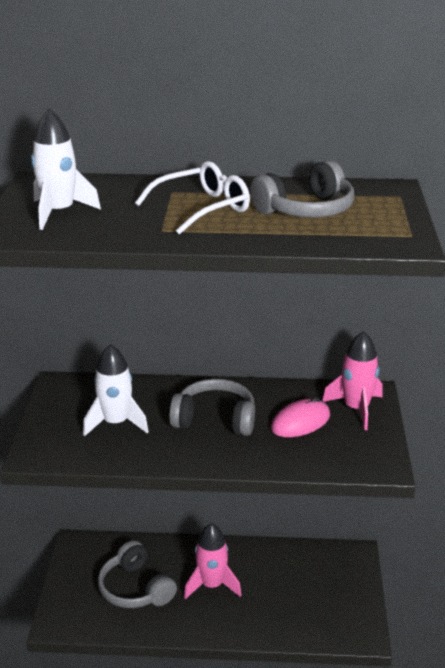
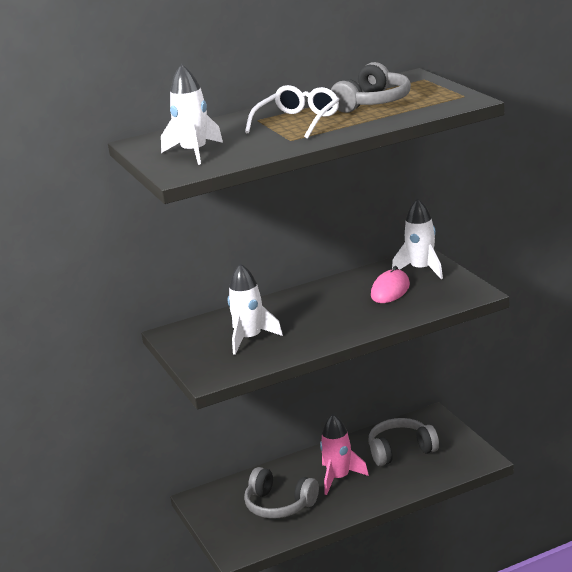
camera: 25 degrees left, 5 degrees down
(215, 419) = (325, 310): grey headphones -> grey headphones (401, 450)
(356, 409) = (421, 269): pink rocket -> white rocket

